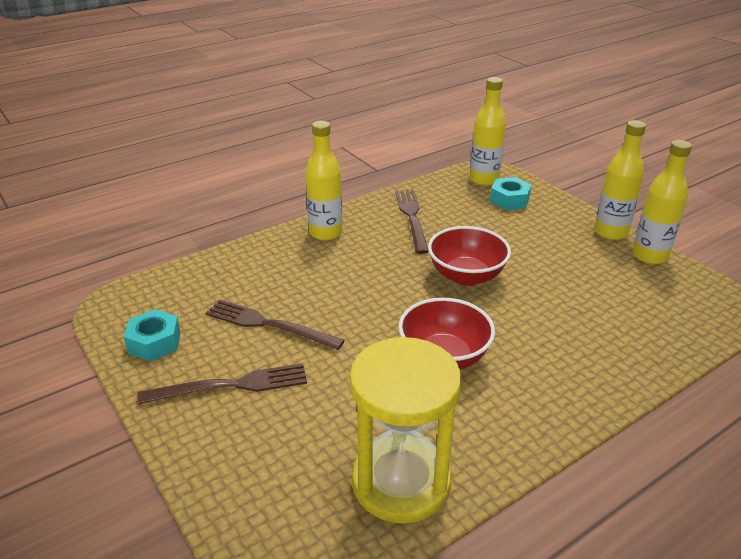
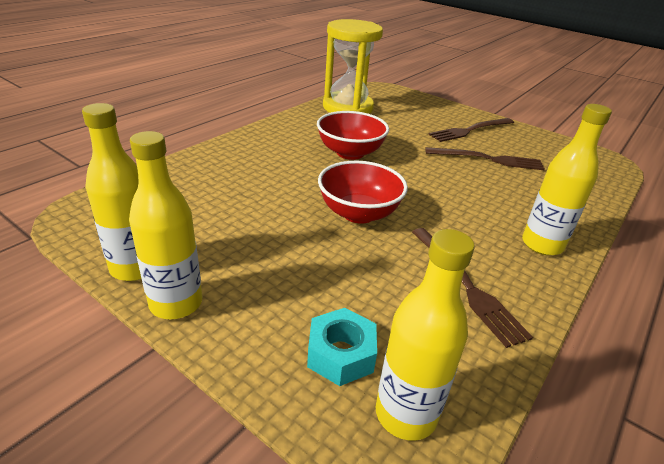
camera: 160 degrees right, 0 degrees up
(154, 342) = (544, 144): turquoise nut -> none

